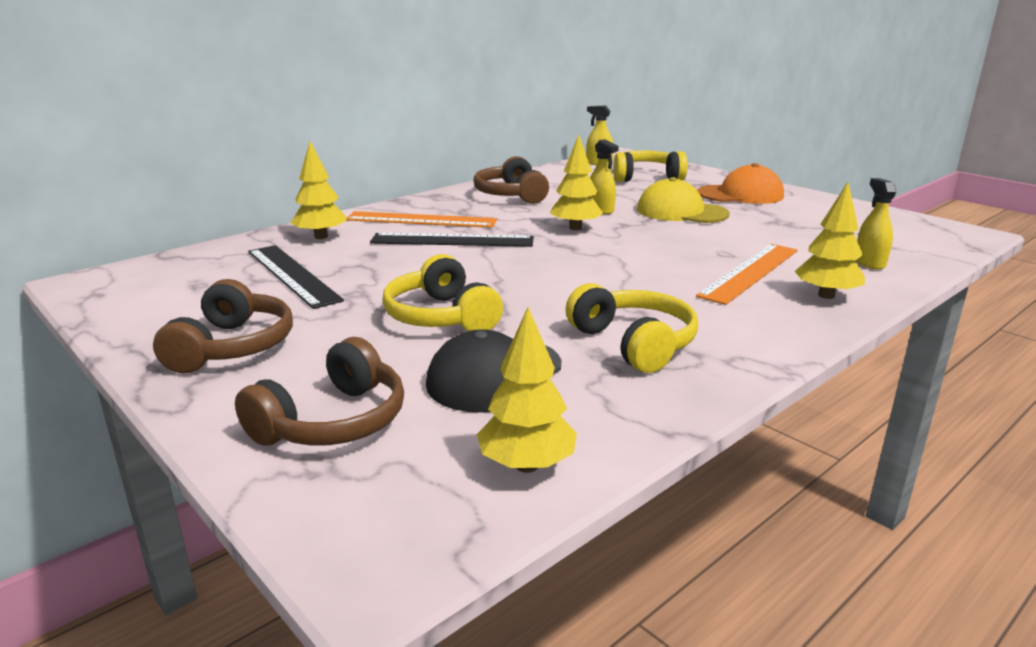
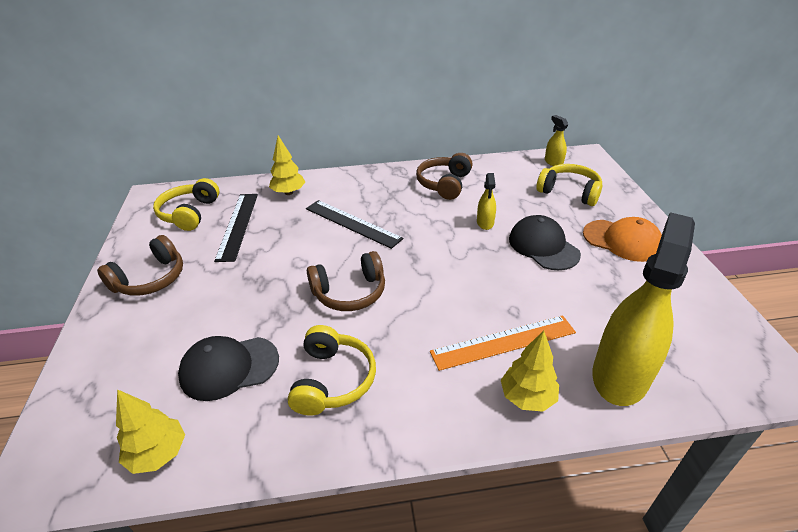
camera: 35 degrees right, 15 degrees up
(333, 421) = (125, 364): brown headphones -> brown headphones (350, 292)
(421, 220) = (359, 194): orange ruler -> none
(441, 317) = (263, 299): yellow headphones -> yellow headphones (189, 213)
(575, 228) = (442, 238): yellow tree -> none
(681, 212) = (543, 246): yellow cap -> black cap
(869, 263) = (620, 375): yellow spray bottle -> yellow spray bottle, size x2.26

